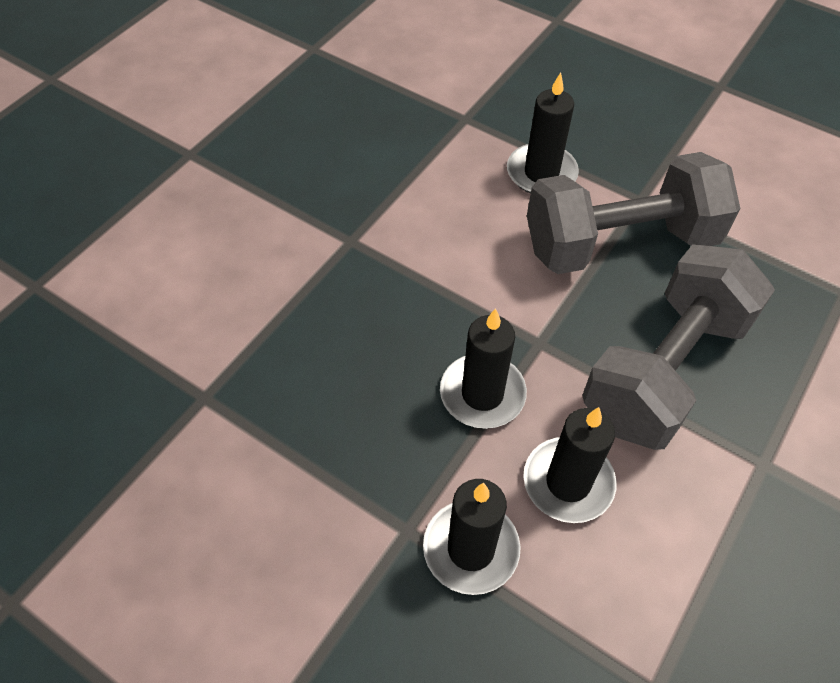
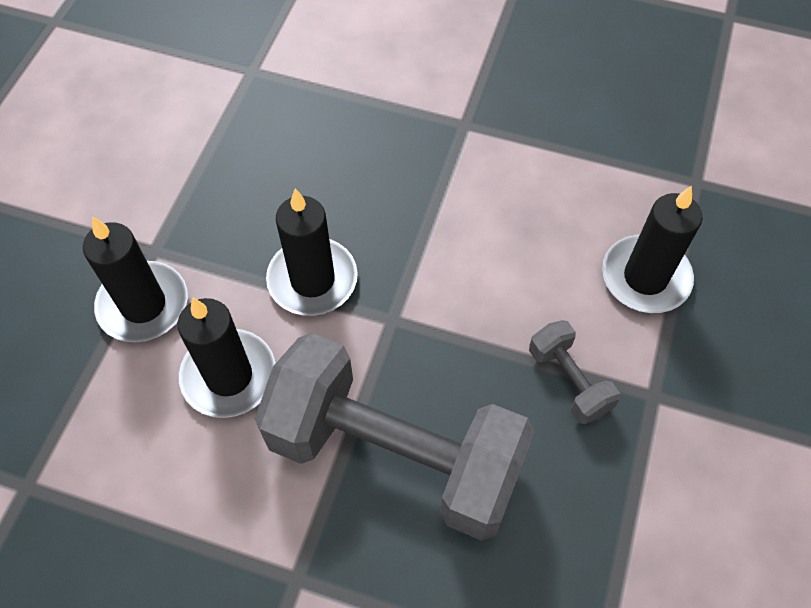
camera: 75 degrees right, 5 degrees up
(619, 243) = (569, 381): grey dumbbell -> grey dumbbell, size x0.42

